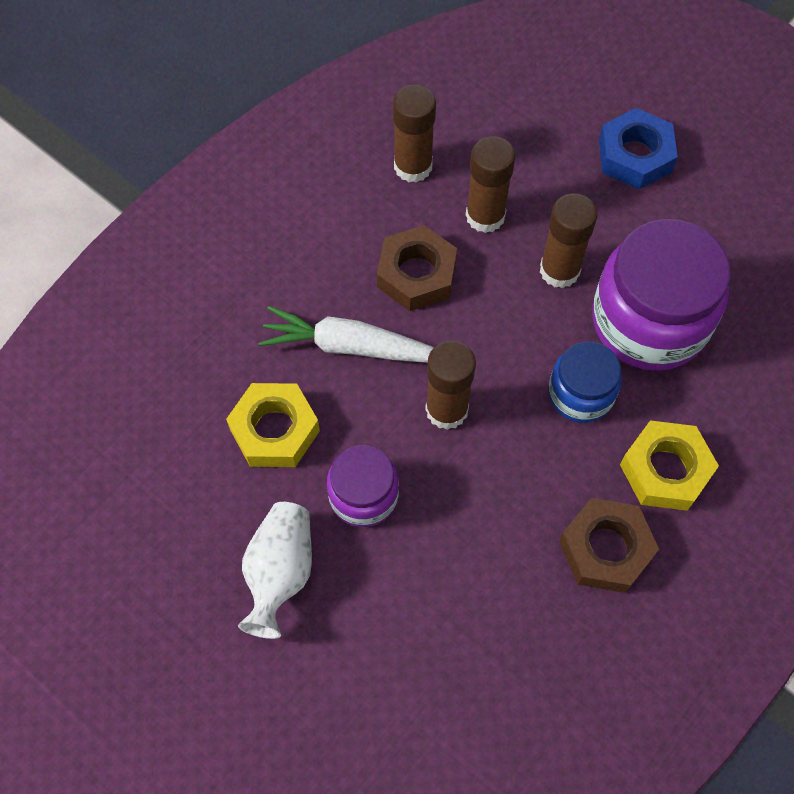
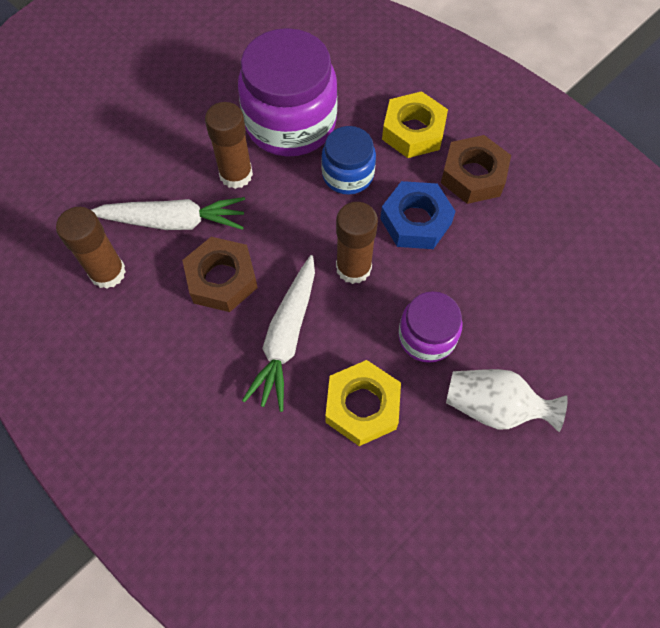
camera: 85 degrees left, 0 degrees up
(485, 216) = (173, 221): brown glue stick -> white carrot
(635, 156) = (138, 110): blue nut -> blue nut (416, 221)

